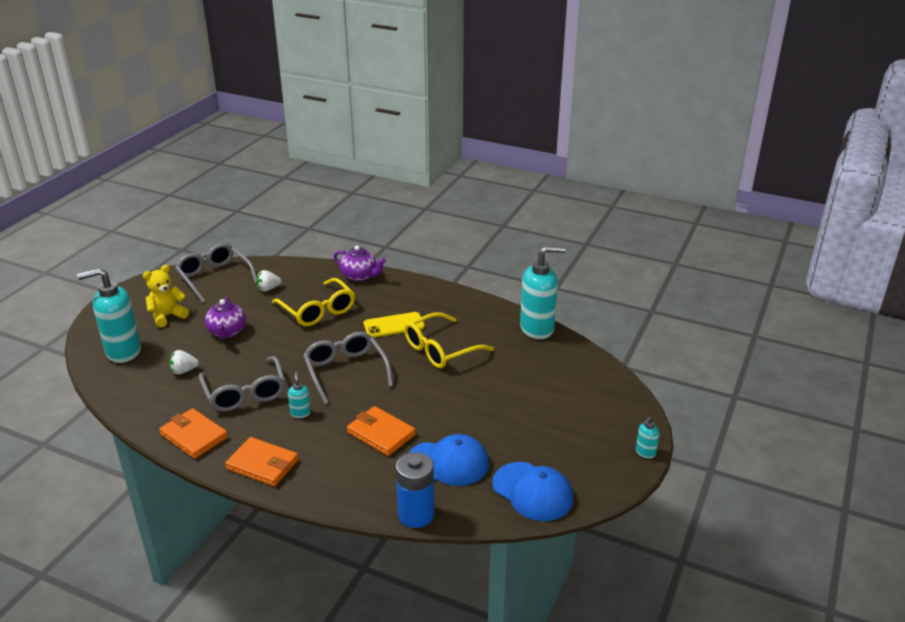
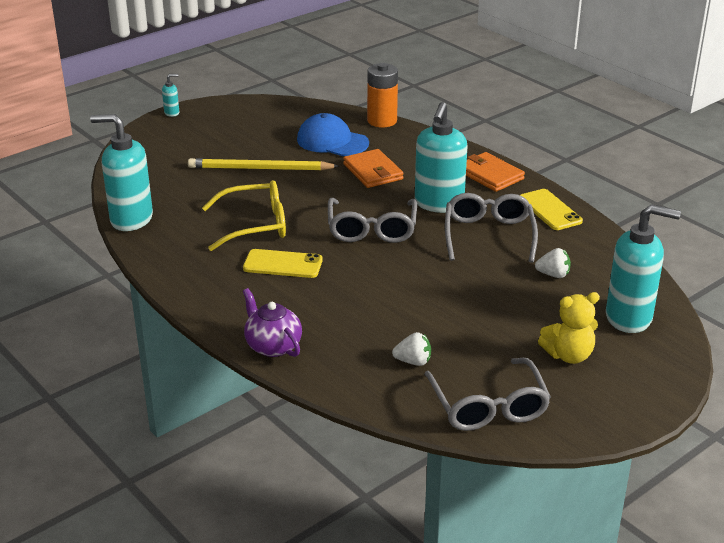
camera: 155 degrees left, 0 degrees up
(194, 436) = (550, 210): orange wallet -> yellow phone
(227, 332) = (491, 309): purple teapot -> none
(300, 413) = (439, 204): turquoise soap dispenser -> turquoise soap dispenser, size x2.34
(318, 310) = (362, 308): yellow glasses -> none
(416, 515) = (382, 121): blue battery -> orange battery
(487, 406) = (260, 169): none -> yellow pencil
(532, 491) = (284, 113): blue cap -> none

